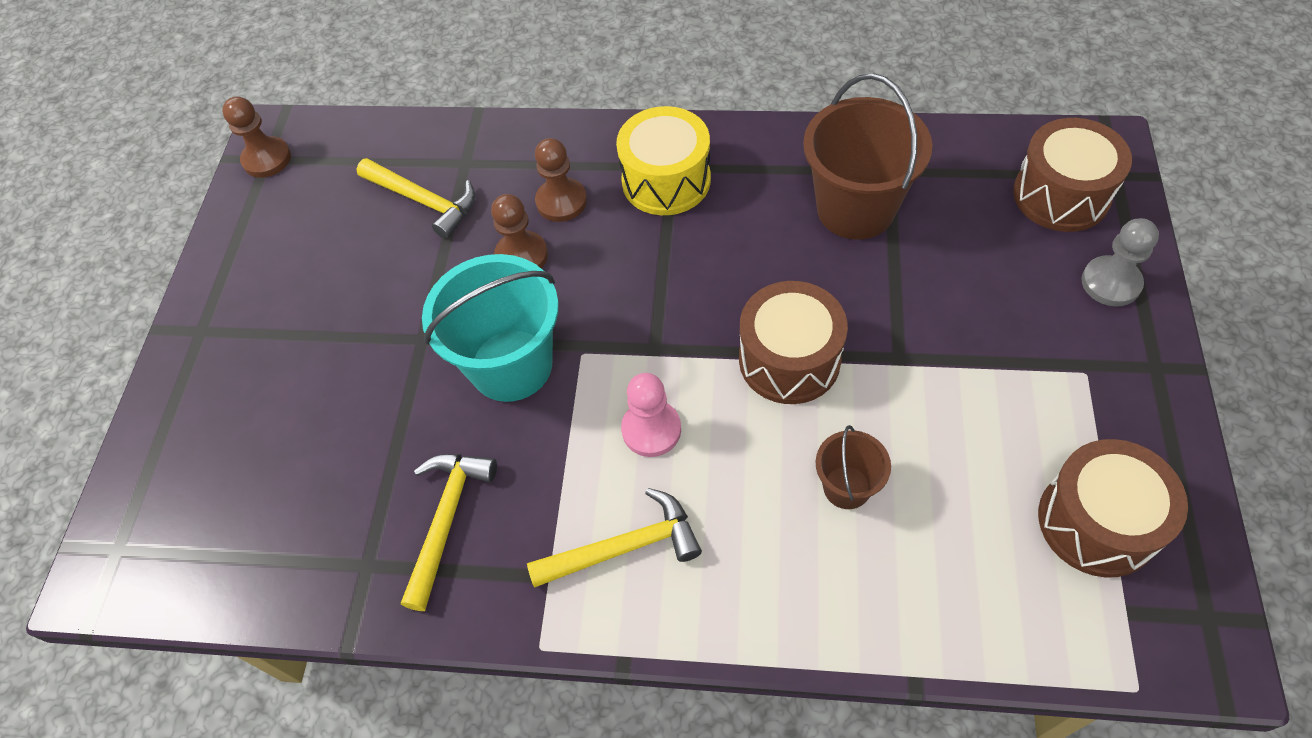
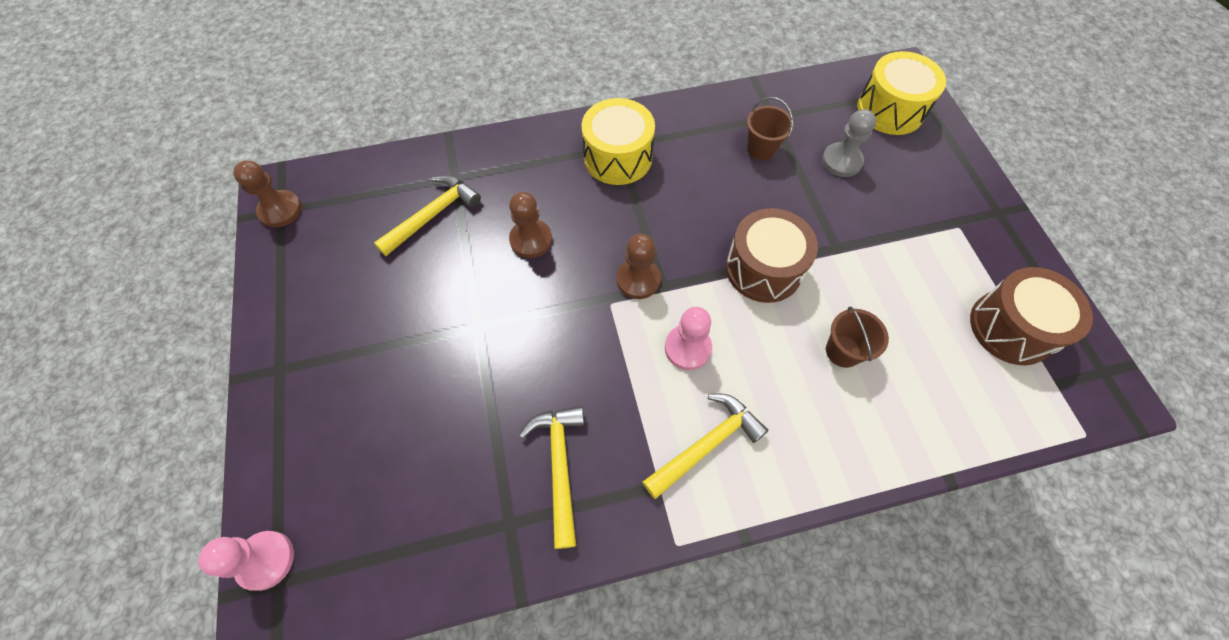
camera: 25 degrees left, 5 degrees up
(115, 523) = (265, 560): none -> pink pawn
(424, 201) = (433, 215): yellow hammer -> yellow hammer turned 60 degrees counterclockwise
(511, 365) = (559, 327): turquoise bucket -> none
(561, 201) = (544, 190): brown pawn -> brown pawn (638, 279)
(855, 209) = (761, 149): brown bucket -> brown bucket, size x0.51
(1061, 195) = (890, 110): brown drum -> yellow drum
(1110, 283) = (947, 162): grey pawn -> grey pawn (841, 161)

